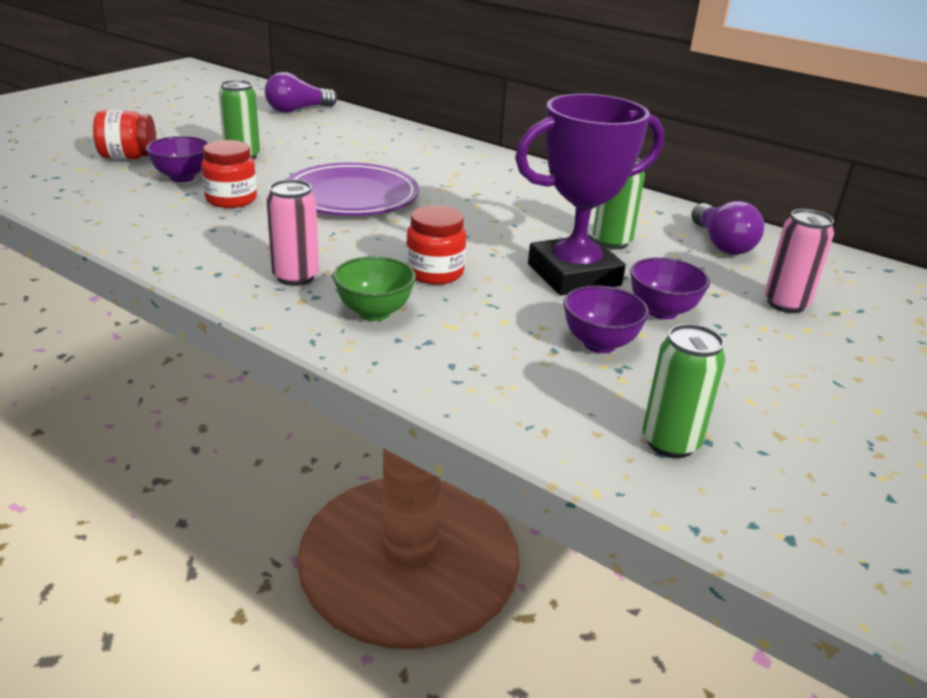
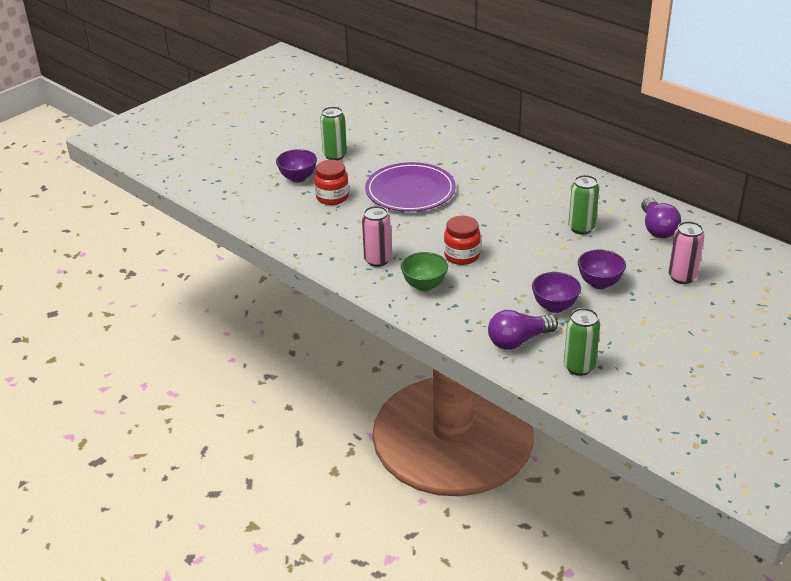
camera: 10 degrees right, 5 degrees up
(128, 157) = (259, 160): red jar -> none
(297, 110) = (369, 103): purple light bulb -> purple light bulb (518, 341)
(573, 275) = (550, 256): purple trophy -> none

